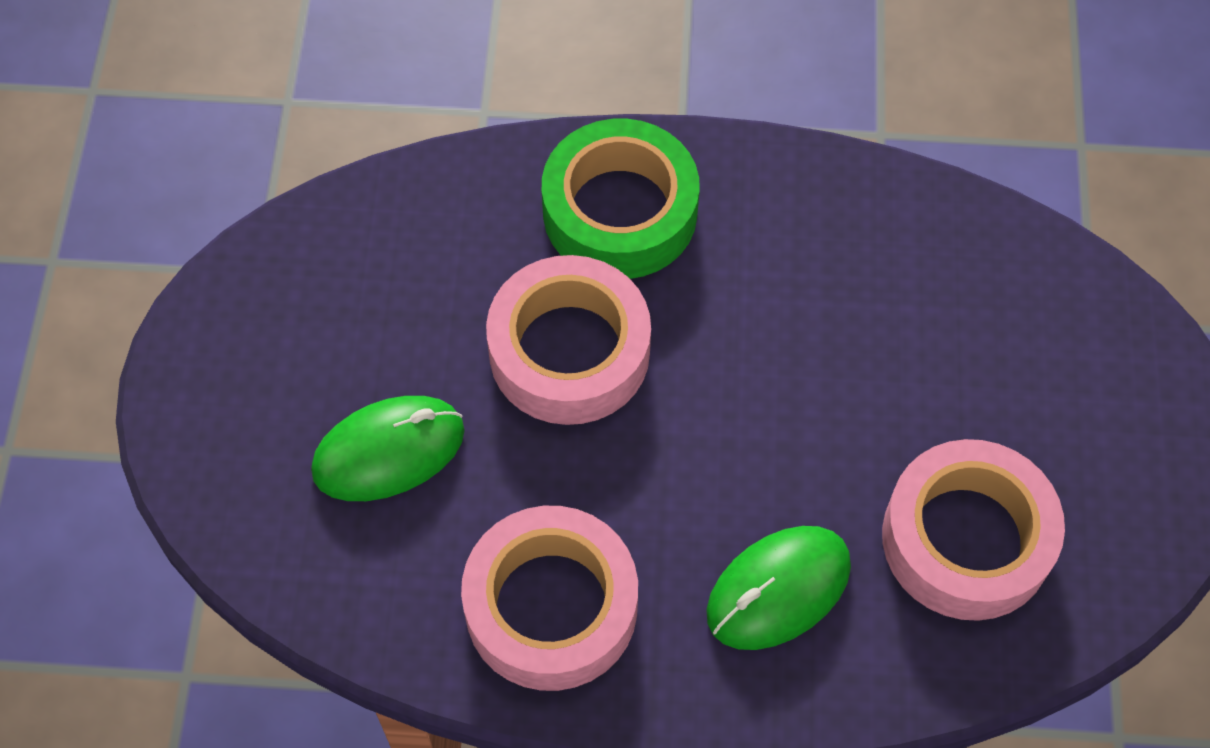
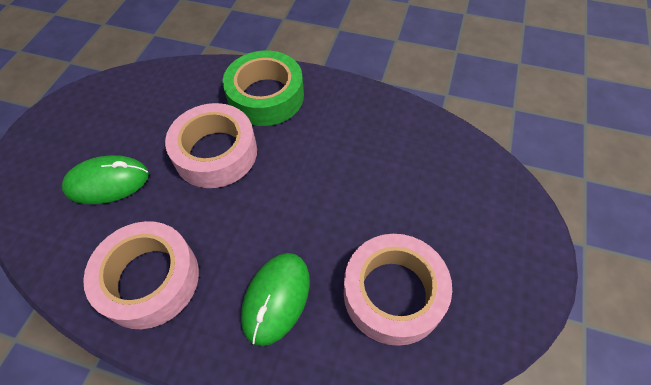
camera: 15 degrees right, 5 degrees down
(778, 590) = (276, 298): green mouse -> green mouse turned 45 degrees counterclockwise

